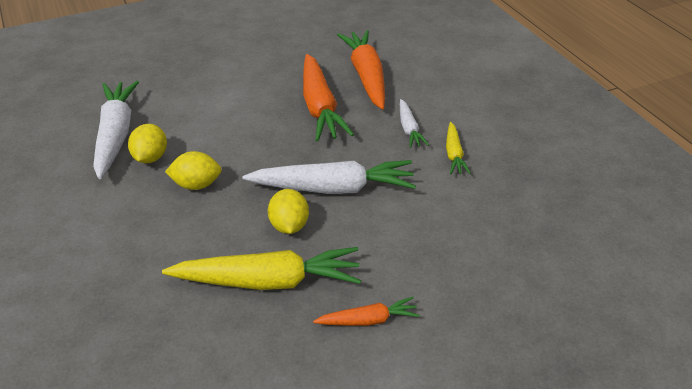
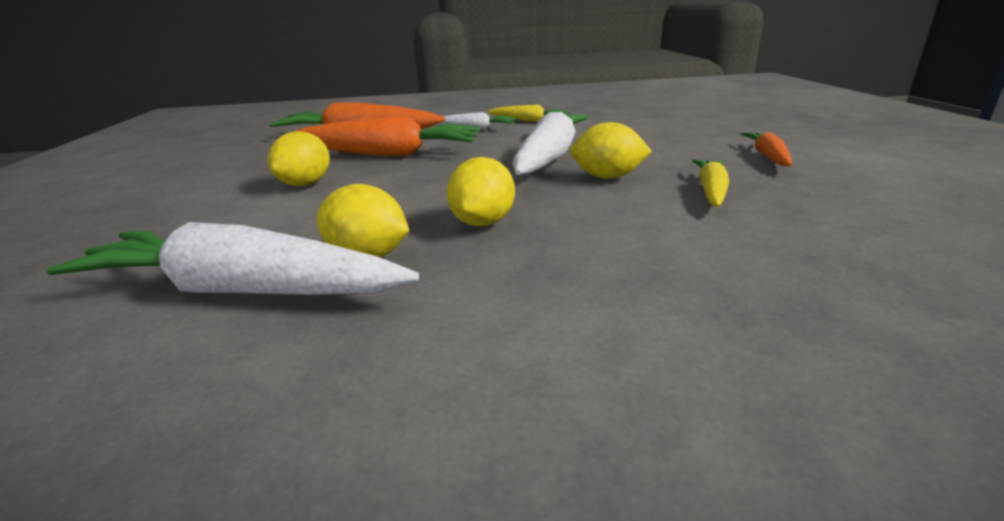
camera: 70 degrees left, 15 degrees down
(249, 97) = (305, 184): none -> yellow lemon
(268, 281) = (711, 191): yellow carrot -> yellow carrot, size x0.51

